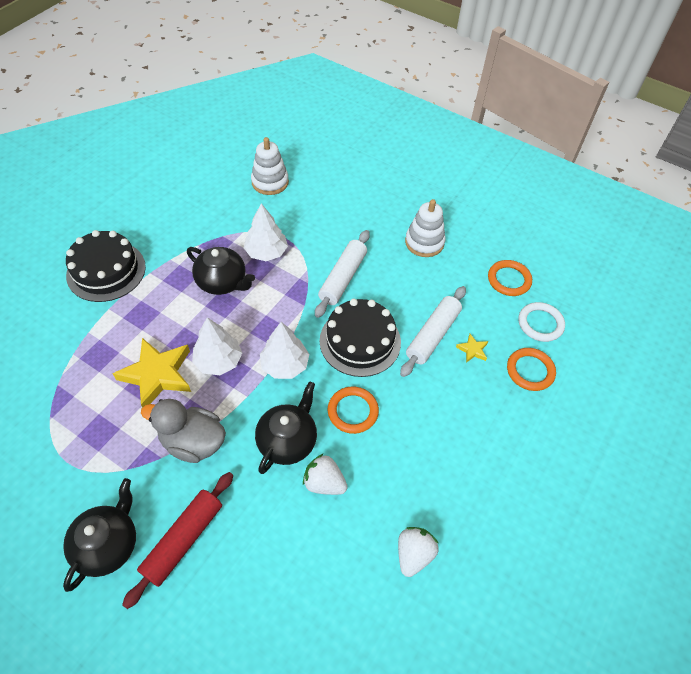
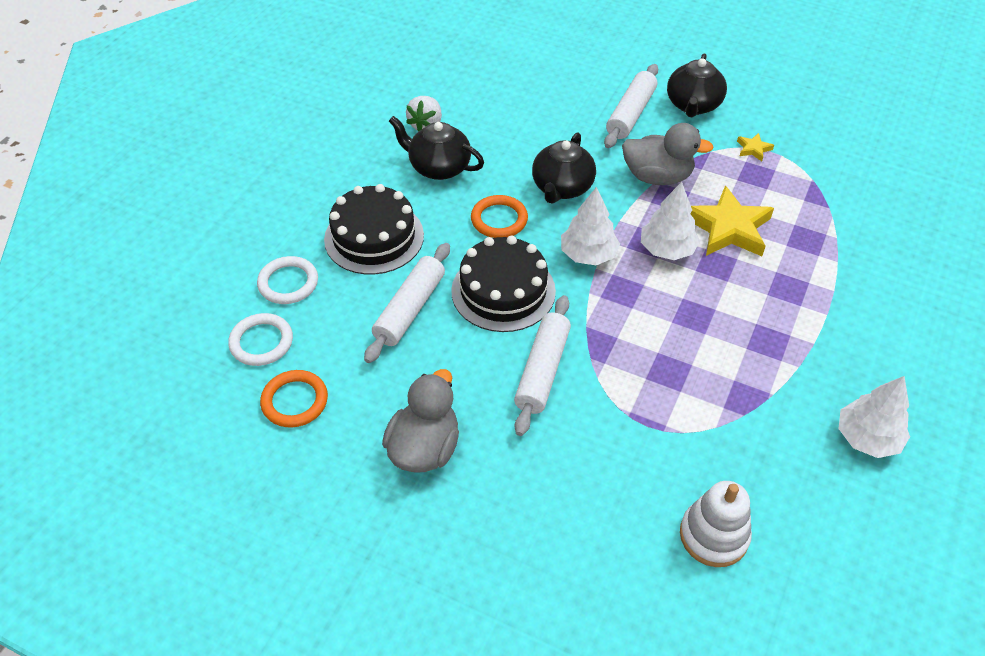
camera: 175 degrees right, 5 degrees down
(106, 271) = (873, 337): black cake -> black cake (374, 237)
(183, 540) = (630, 114): red rolling pin -> white rolling pin
(222, 282) = (708, 343): black teapot -> black teapot (438, 167)
(266, 252) = (666, 396): white tree -> white tree (867, 438)
(324, 483) = (516, 161): white strawberry -> none
(424, 242) = (424, 448): white stacking toy -> grey duck
(472, 350) = (358, 298): yellow star -> yellow star (753, 149)
(530, 371) = (288, 283): orange ring -> white ring

